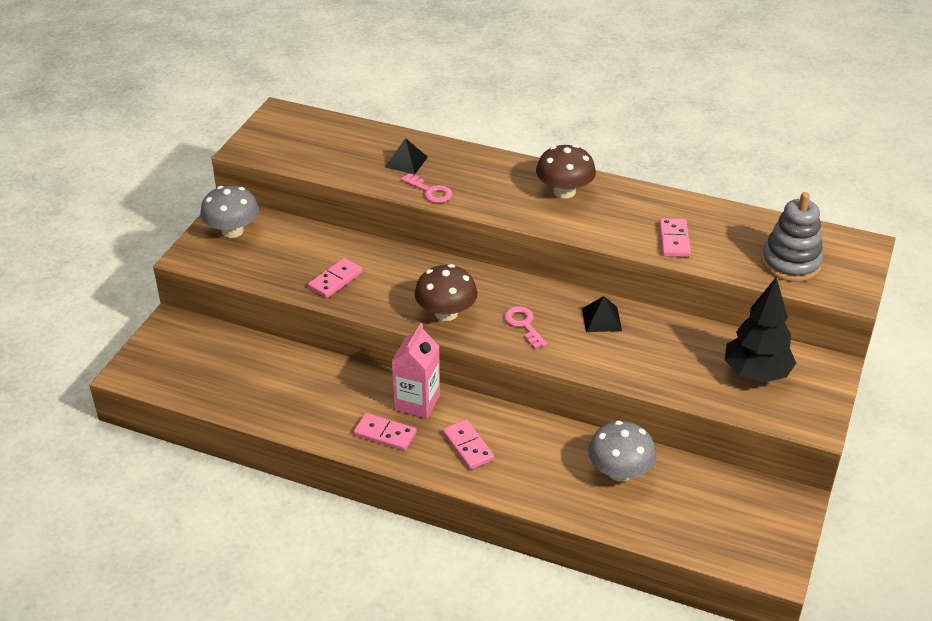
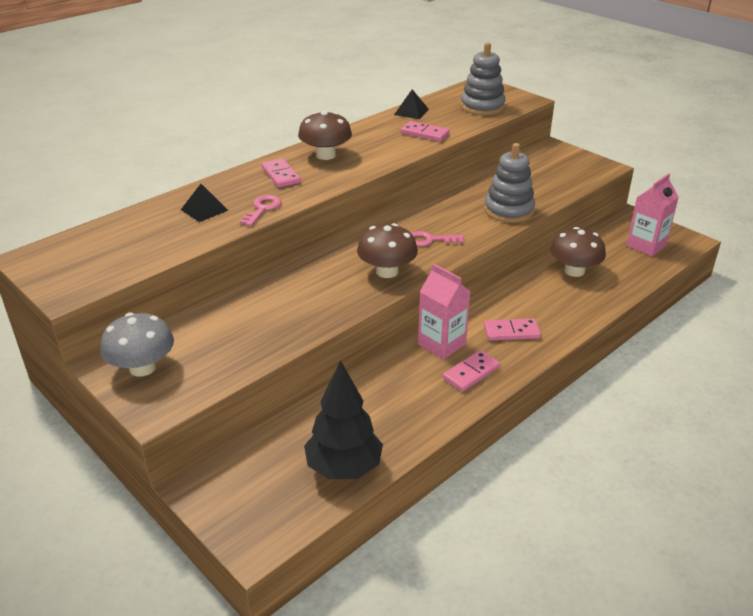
camera: 65 degrees left, 5 degrees down
(335, 280) = (289, 319): pink domino -> pink domino (281, 175)
(430, 191) = (262, 209): pink key -> pink key turned 45 degrees counterclockwise
(601, 319) = (448, 207): black pyramid -> black pyramid (411, 112)
(619, 472) = (574, 271): grey mushroom -> brown mushroom
(630, 366) = (508, 210): none -> grey stacking toy
(729, 527) = (646, 245): none -> pink carton
(756, 374) = (545, 171): black tree -> black tree (344, 468)

